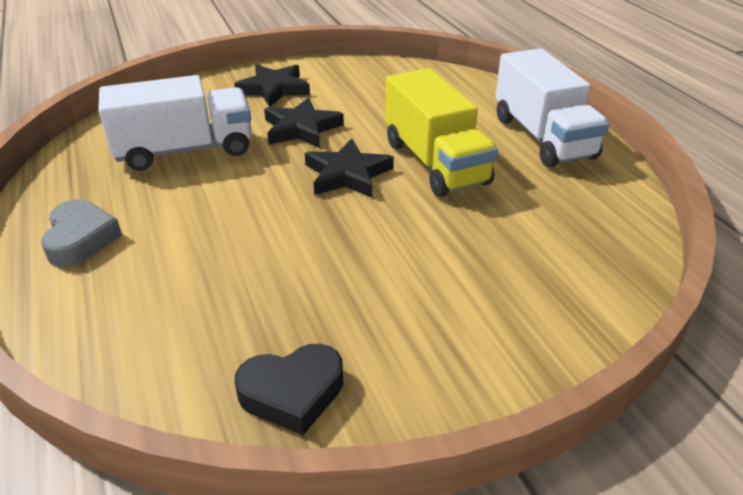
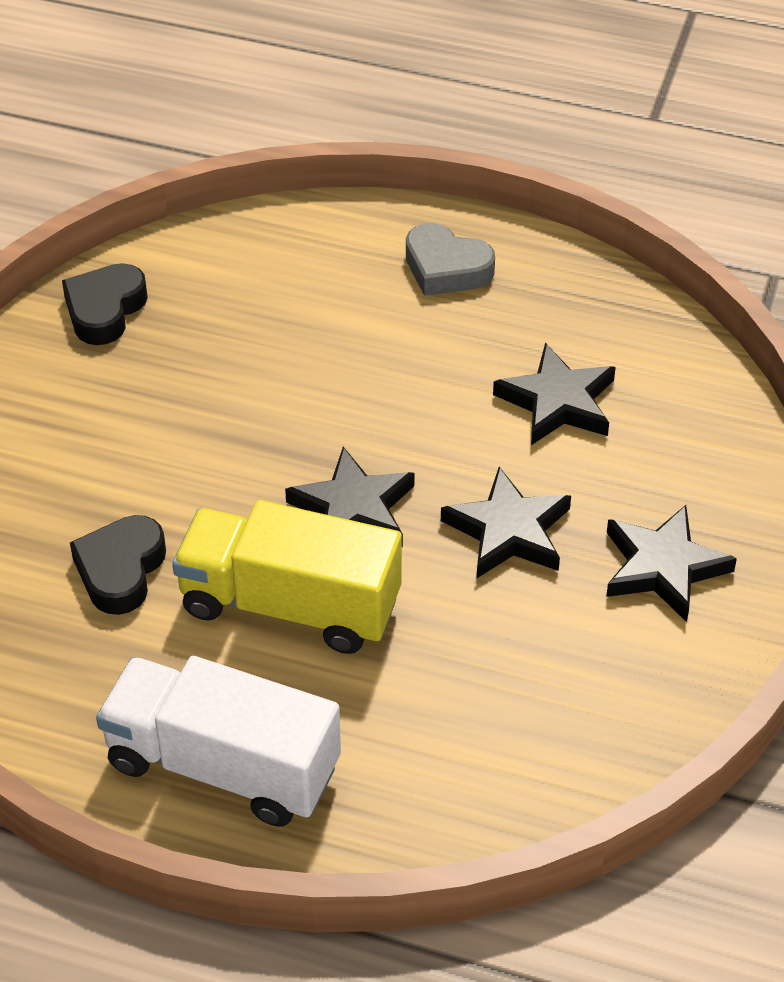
camera: 130 degrees right, 10 degrees up
(185, 150) = (557, 402): white truck -> black star
(501, 226) = (120, 570): none -> black heart

